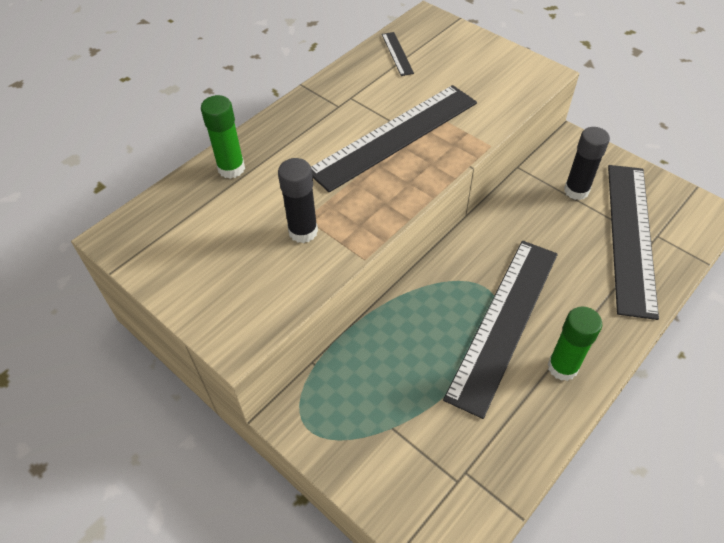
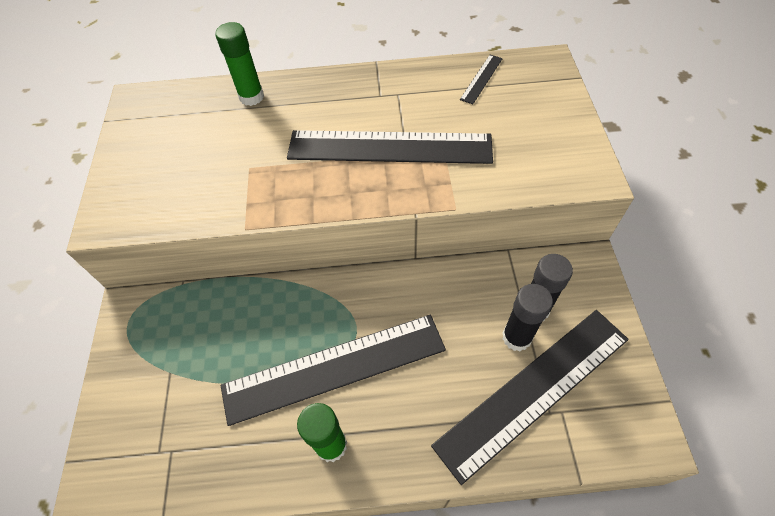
camera: 45 degrees right, 5 degrees up
(303, 231) = (234, 176): black glue stick -> black glue stick (516, 337)

